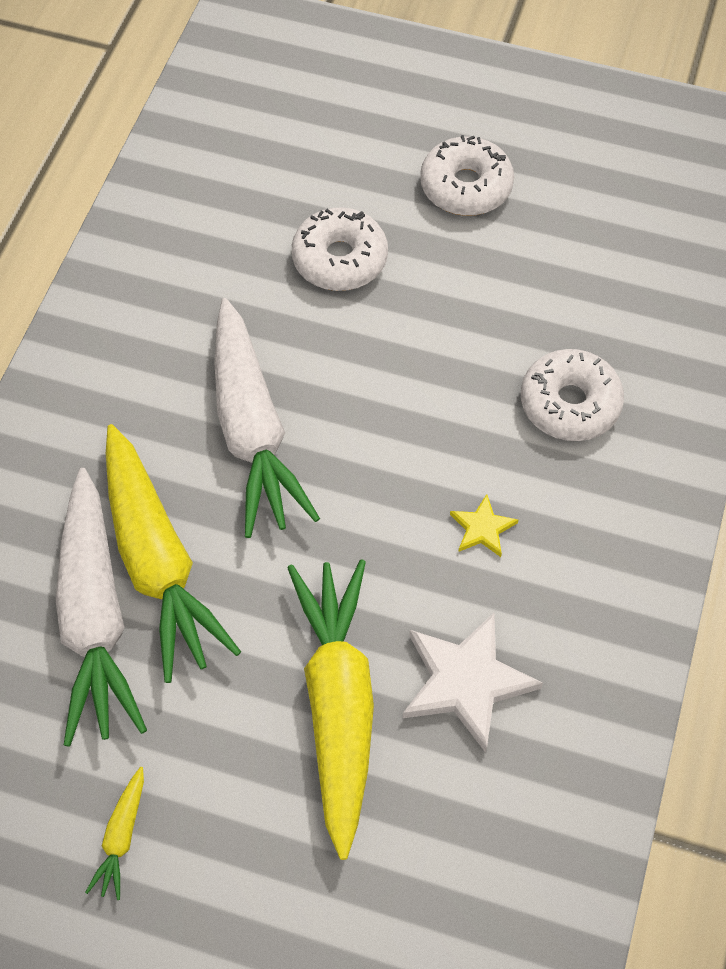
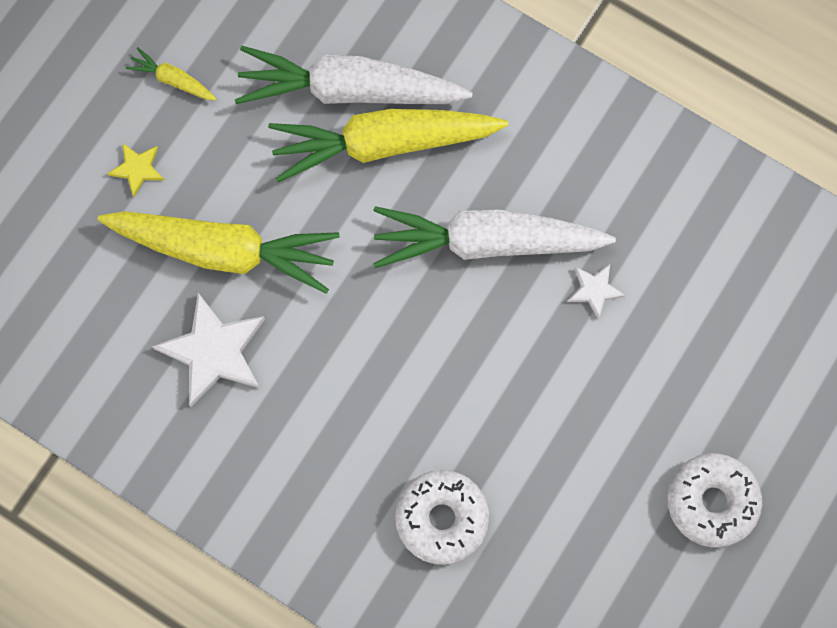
camera: 105 degrees right, 15 degrees up
(279, 321) = (594, 290): none -> white star
(340, 259) = (651, 359): white donut -> none
(482, 528) = (341, 404): yellow star -> yellow star (137, 169)

